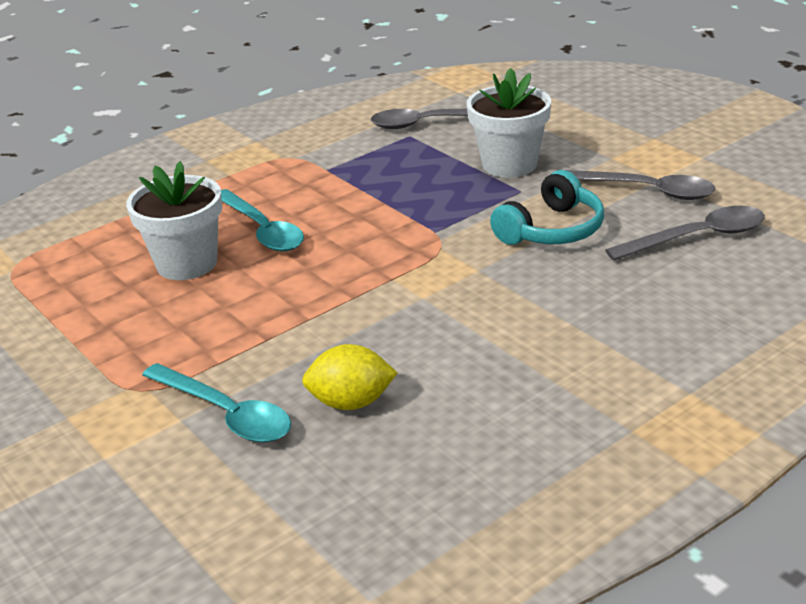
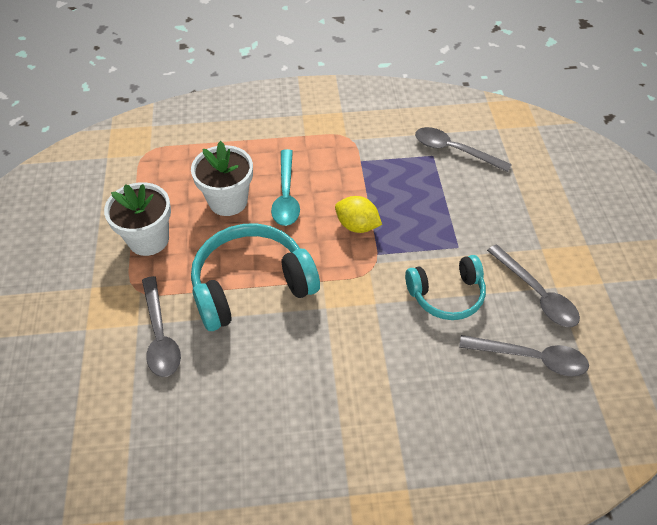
camera: 30 degrees right, 20 degrees up
(226, 414) = (160, 335): turquoise spoon -> grey spoon
(304, 319) = (251, 285): none -> turquoise headphones
(351, 403) = (224, 369): yellow lemon -> yellow lemon (357, 225)
(509, 164) = (471, 218): white flower pot -> white flower pot (148, 239)

